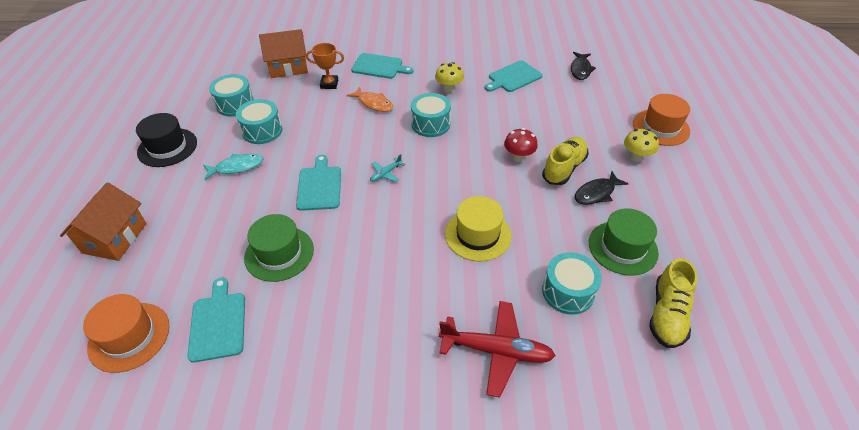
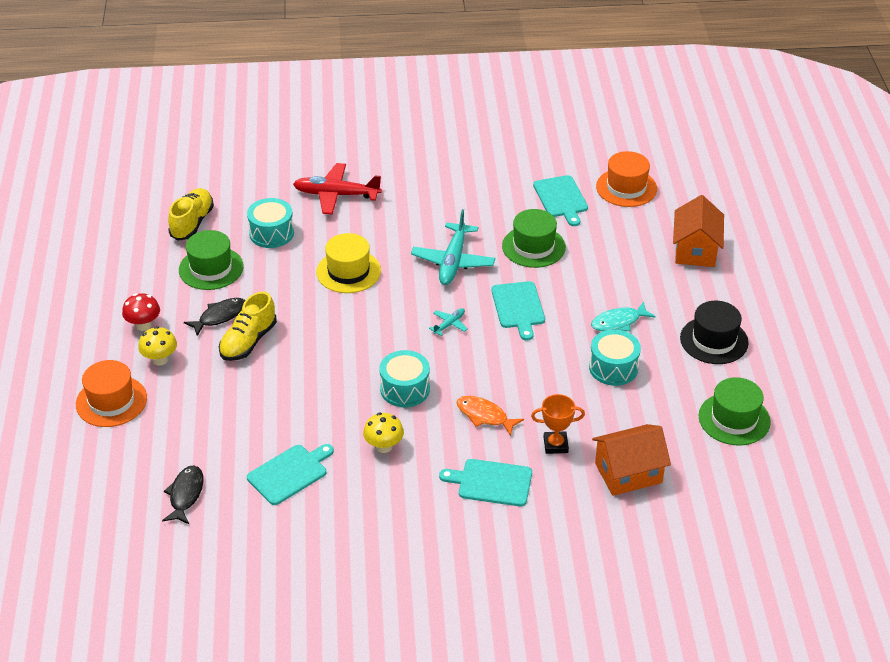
camera: 175 degrees right, 5 degrees down
(196, 93) = (734, 419): none -> green hat
(235, 104) = (669, 404): turquoise drum -> none
(368, 240) = (453, 261): none -> turquoise plane
(518, 157) = (298, 352): red mushroom -> red mushroom (143, 325)

